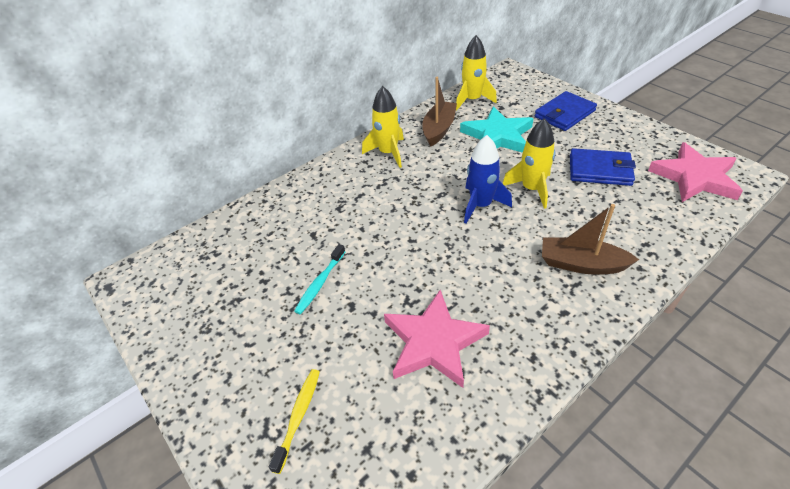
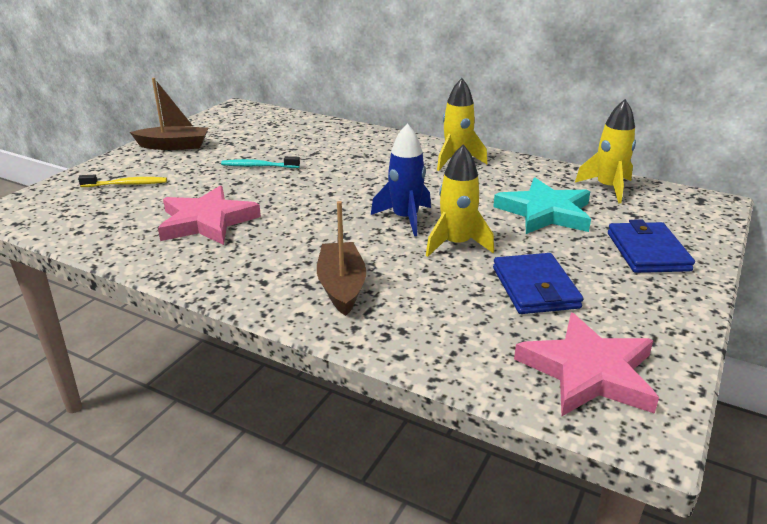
camera: 65 degrees right, 15 degrees down
(439, 129) = (524, 178): brown boat -> brown boat (174, 146)
(564, 114) = (647, 251): blue wallet -> blue wallet turned 60 degrees clockwise

